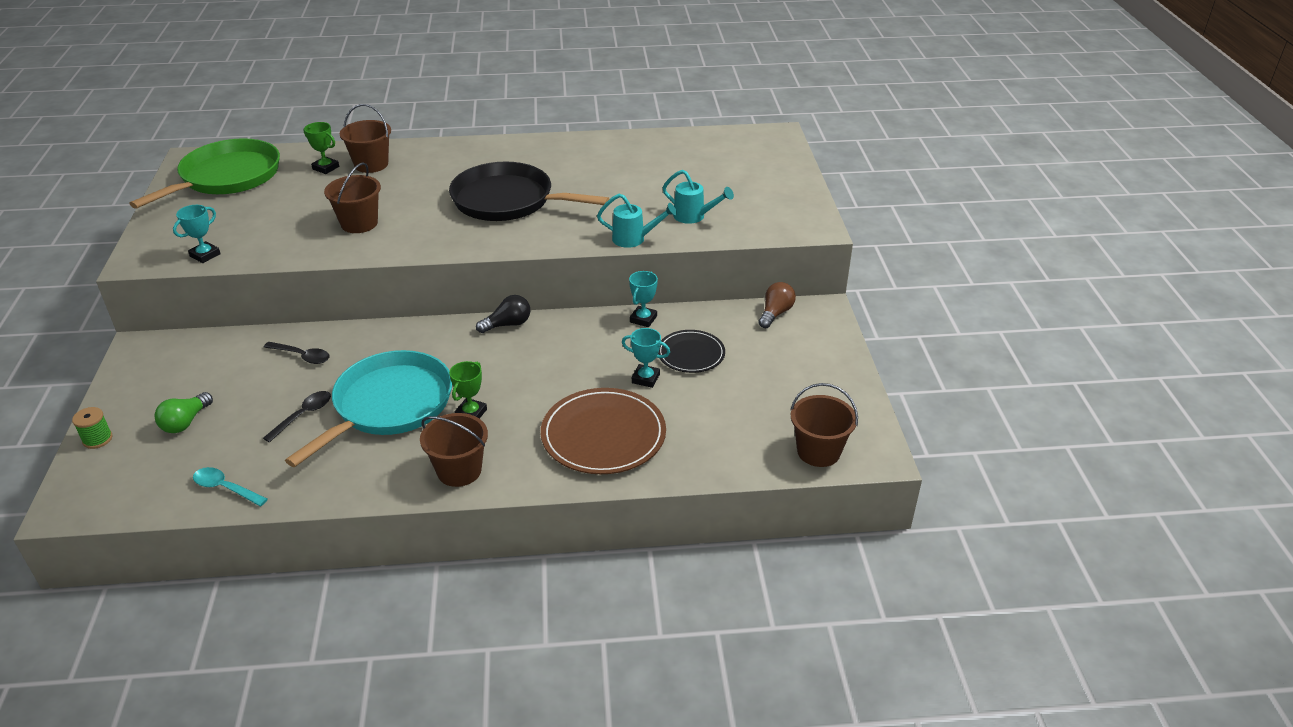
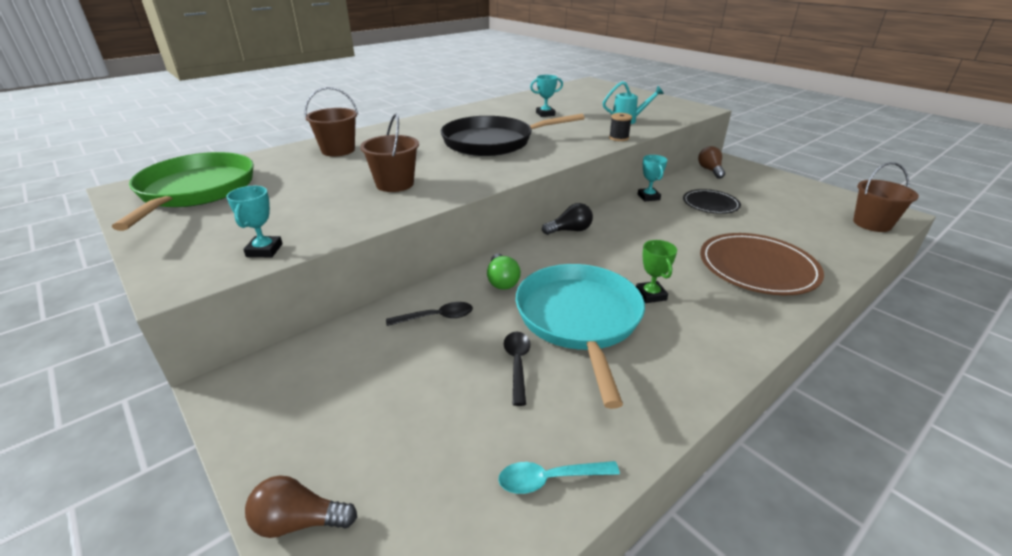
camera: 35 degrees left, 5 degrees down
(97, 439) = (299, 521): green spool -> brown light bulb
(185, 422) = (397, 436): green light bulb -> green light bulb (502, 281)
(326, 168) = (297, 161): green trophy -> none
(459, 470) = (719, 339): brown bucket -> none
(508, 324) = (570, 230): black light bulb -> black light bulb turned 45 degrees clockwise
(634, 239) = (618, 138): turquoise watering can -> black spool
(645, 378) = (714, 226): turquoise trophy -> turquoise trophy (545, 114)

